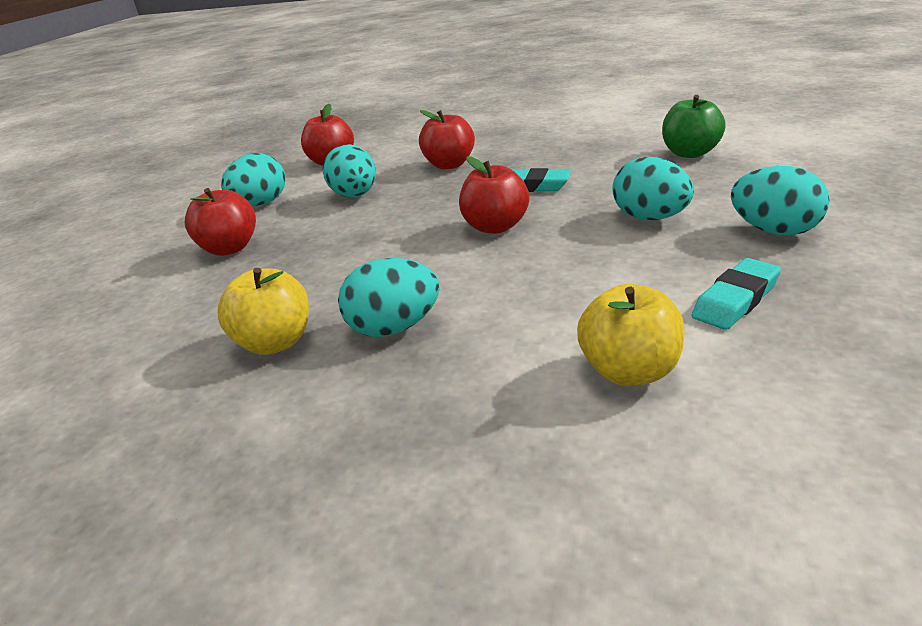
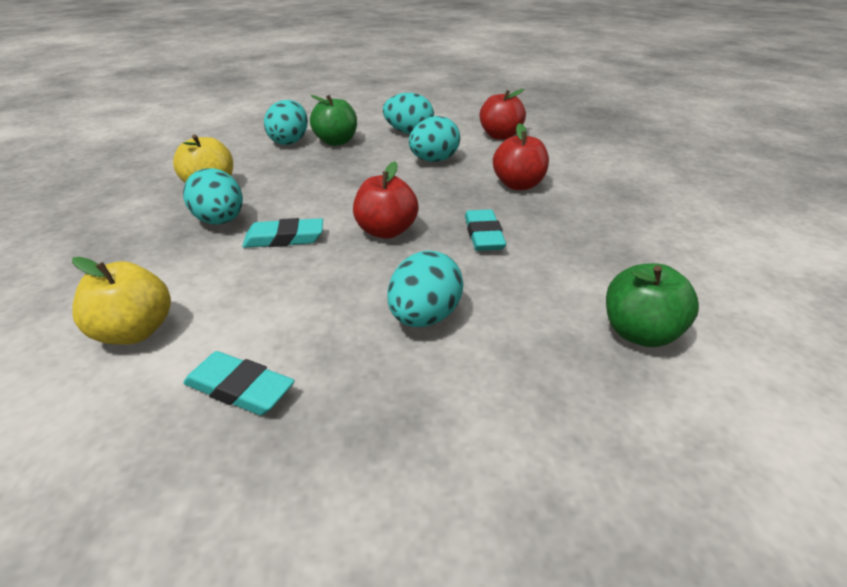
camera: 65 degrees right, 5 degrees up
(229, 248) = (336, 142): red apple -> green apple
(472, 282) = (284, 238): none -> turquoise eraser
(774, 231) = (407, 418): turquoise egg -> turquoise egg (290, 141)

